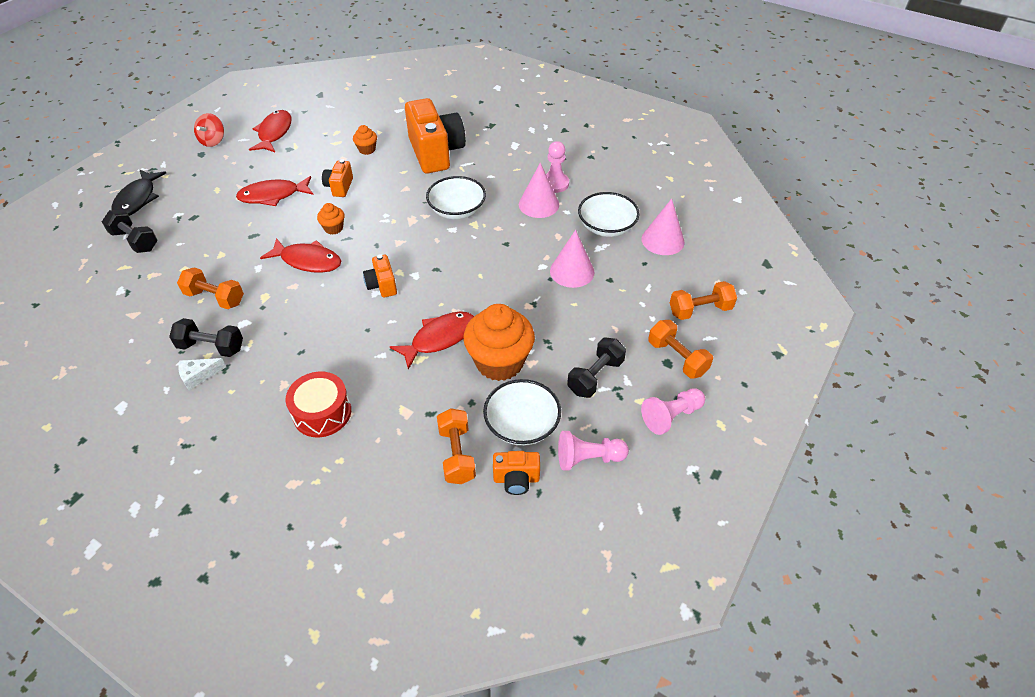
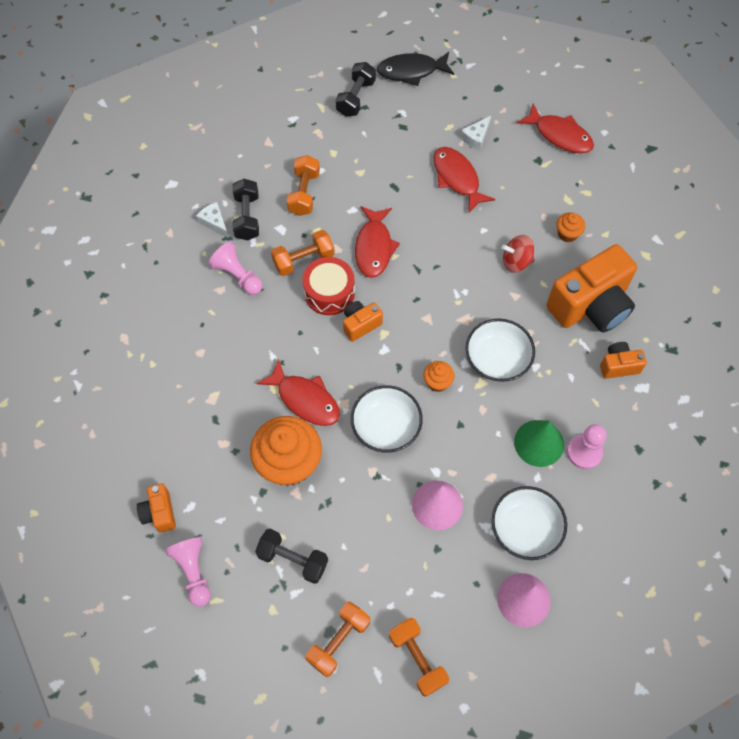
camera: 75 degrees right, 15 degrees up
(213, 141) = (523, 88): red spinning top -> red spinning top (516, 262)
(240, 176) = (476, 137): none -> white cheese
(274, 133) = (560, 135): red fish -> red fish turned 45 degrees clockwise
(322, 413) = (197, 332): red drum -> red drum (329, 292)
(333, 228) = (427, 251): orange cupcake -> orange cupcake (437, 382)
(339, 187) = (493, 232): orange camera -> orange camera (618, 365)
(457, 454) = (175, 455): orange dumbbell -> orange dumbbell (303, 260)
(522, 424) = (219, 503): white bowl -> white bowl (386, 426)
(539, 204) = (539, 443): pink cone -> green cone
(671, 416) = (259, 645): pink pawn -> pink pawn (238, 276)

